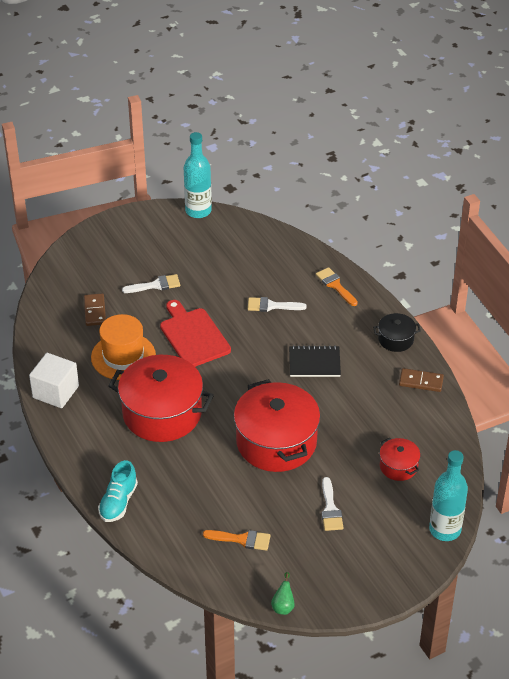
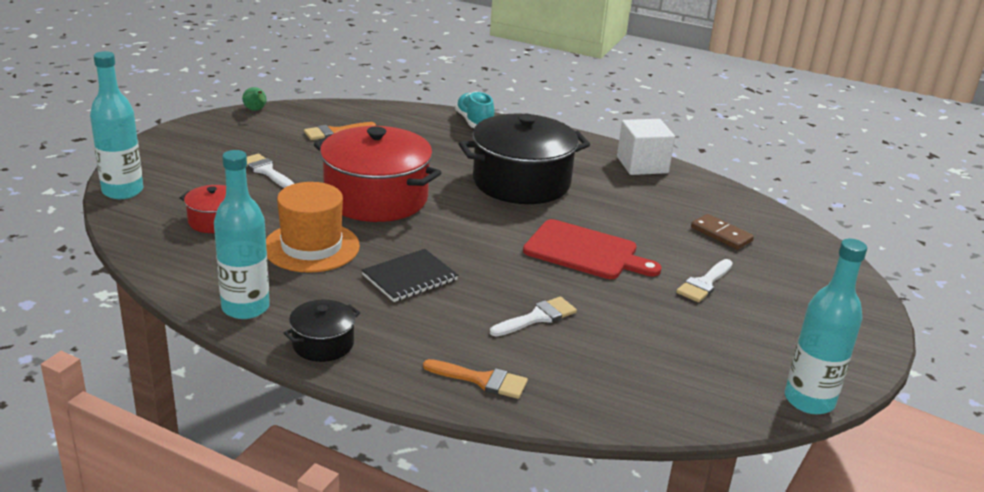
camera: 140 degrees right, 15 degrees down
(123, 356) = (627, 209): orange hat -> orange hat (311, 247)
(162, 413) = (521, 182): red pot -> black pot
(421, 382) = (245, 308): brown domino -> turquoise bottle

